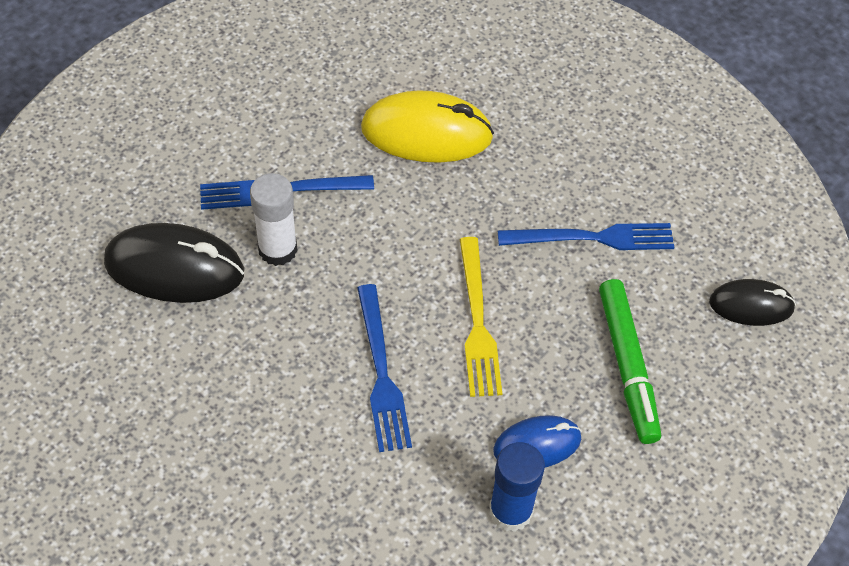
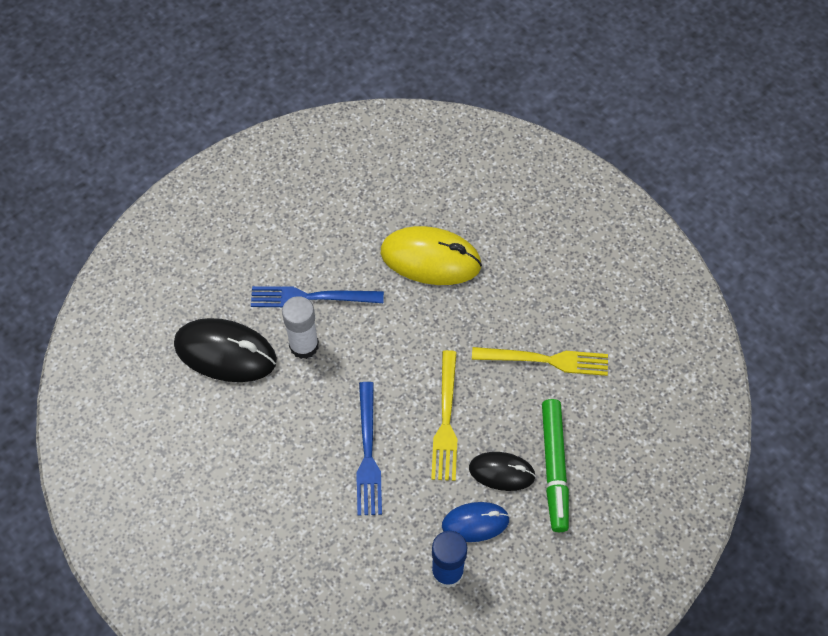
camera: 10 degrees right, 5 degrees up
(592, 238) = (545, 360): blue fork -> yellow fork
(751, 305) = (659, 428): black mouse -> black mouse (502, 472)

